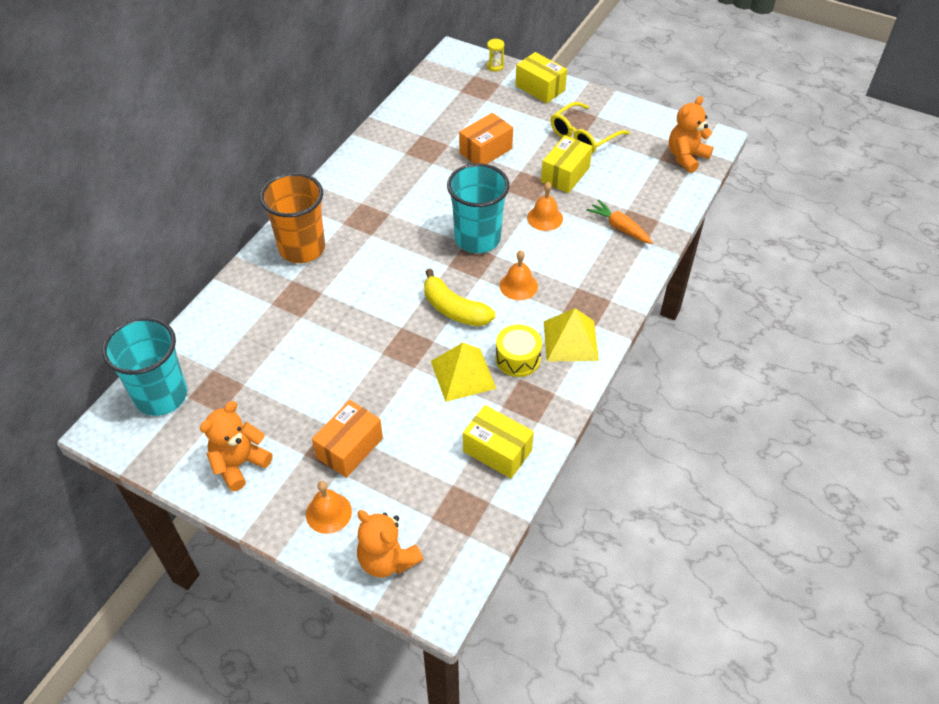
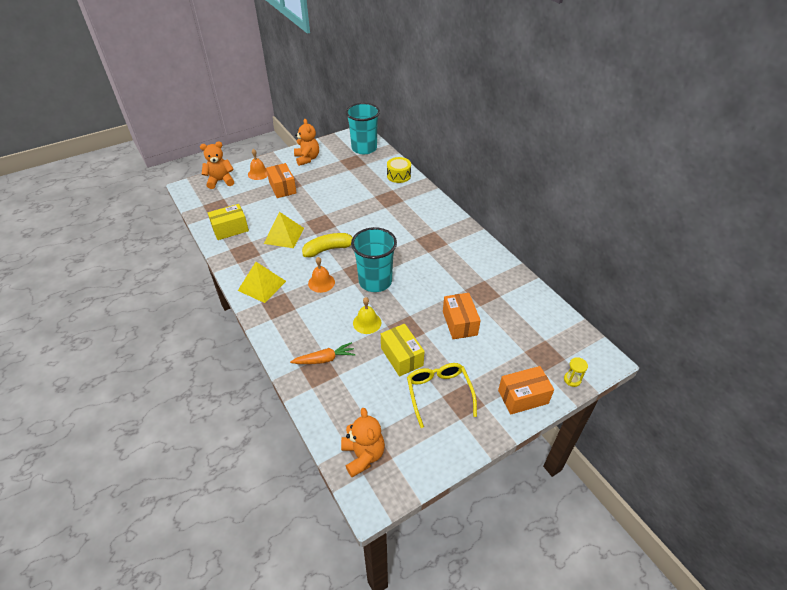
camera: 120 degrees right, 5 degrees down
(302, 248) = (425, 210): orange cup -> none
(518, 358) = (272, 259): yellow drum -> yellow drum (398, 175)
(540, 88) = (523, 397): yellow box -> orange box
(545, 218) = (367, 322): orange bell -> yellow bell

